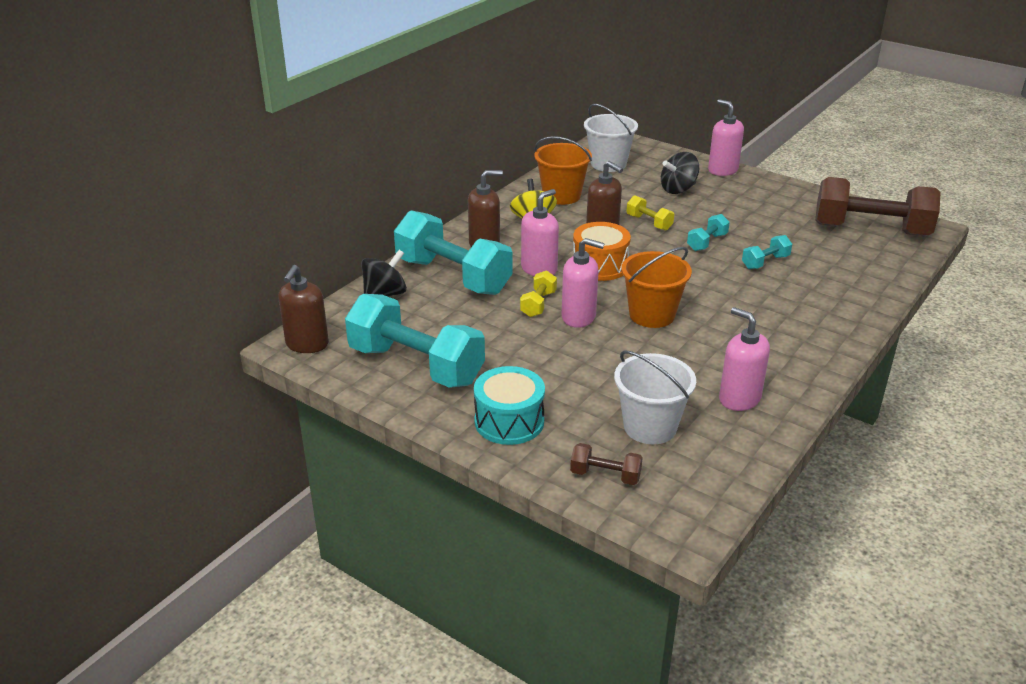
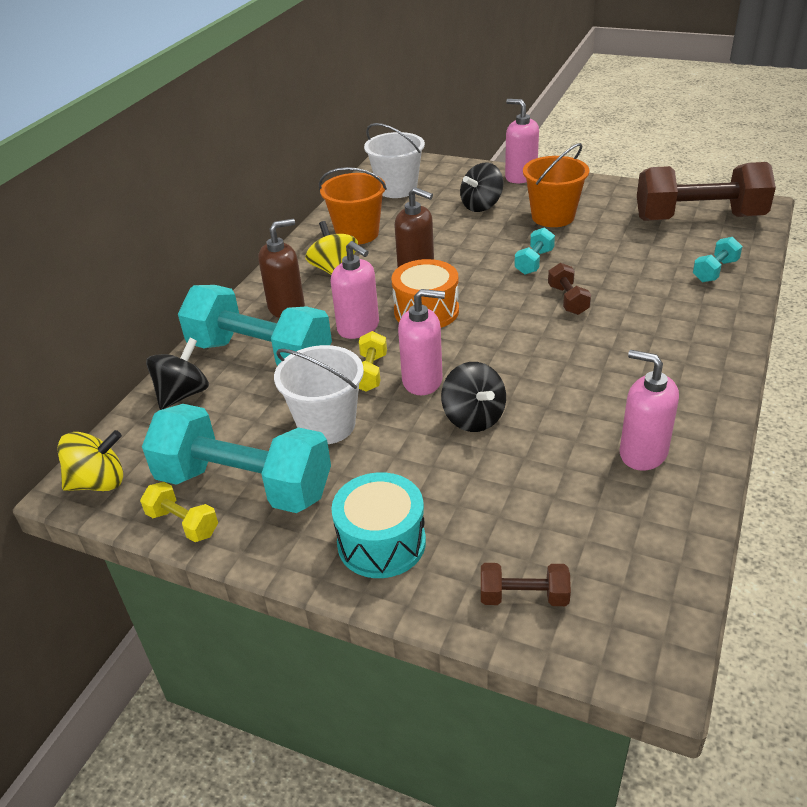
camera: 10 degrees left, 5 degrees up
(307, 344) = (99, 482): brown soap dispenser -> yellow spinning top
(539, 269) = (358, 328): pink soap dispenser -> pink soap dispenser turned 105 degrees clockwise
(611, 350) = (473, 418): none -> black spinning top
(649, 222) = (463, 249): yellow dumbbell -> yellow dumbbell (183, 523)
(650, 427) = (554, 514): white bucket -> white bucket (327, 425)
(652, 315) = (505, 362): orange bucket -> orange bucket (553, 216)
(724, 277) = (567, 300): none -> brown dumbbell
(765, 262) = (605, 274): turquoise dumbbell -> turquoise dumbbell (715, 271)

